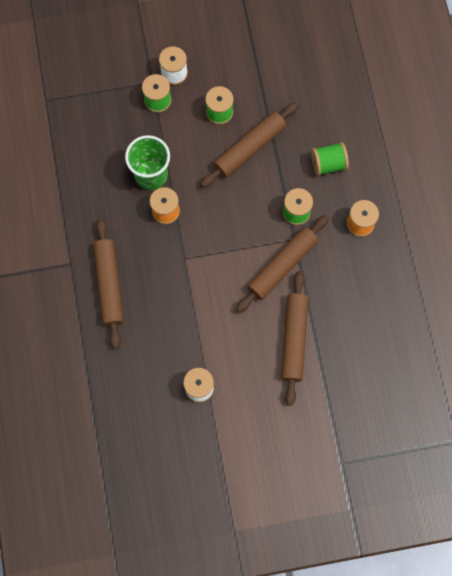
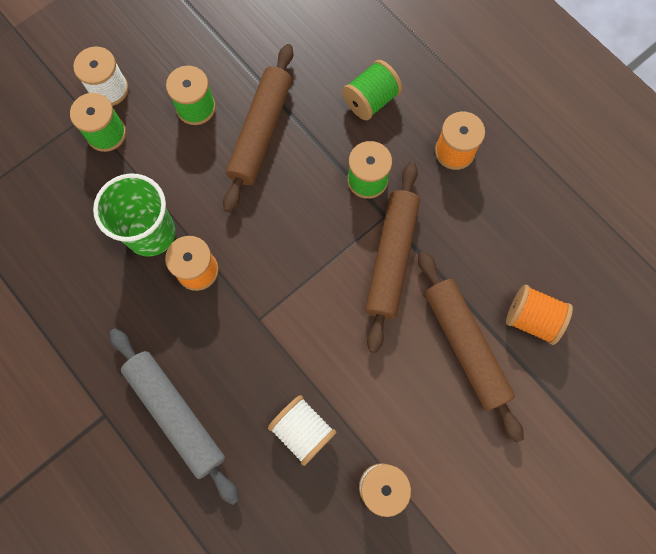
camera: 30 degrees left, 0 degrees up
(109, 285) = (176, 414): brown rolling pin -> grey rolling pin
(173, 333) = (302, 430): none -> white spool
(343, 346) = (532, 318): none -> orange spool

